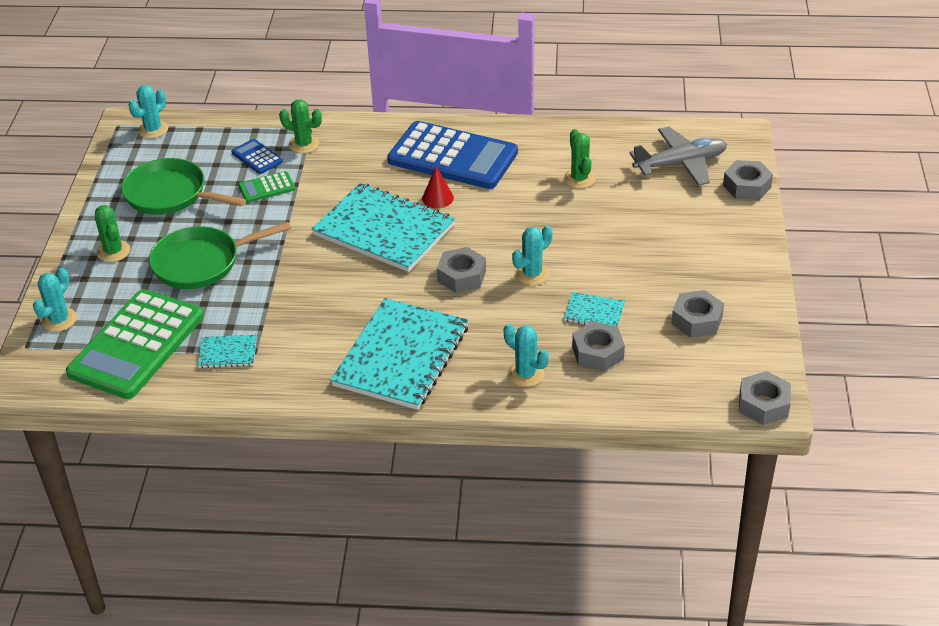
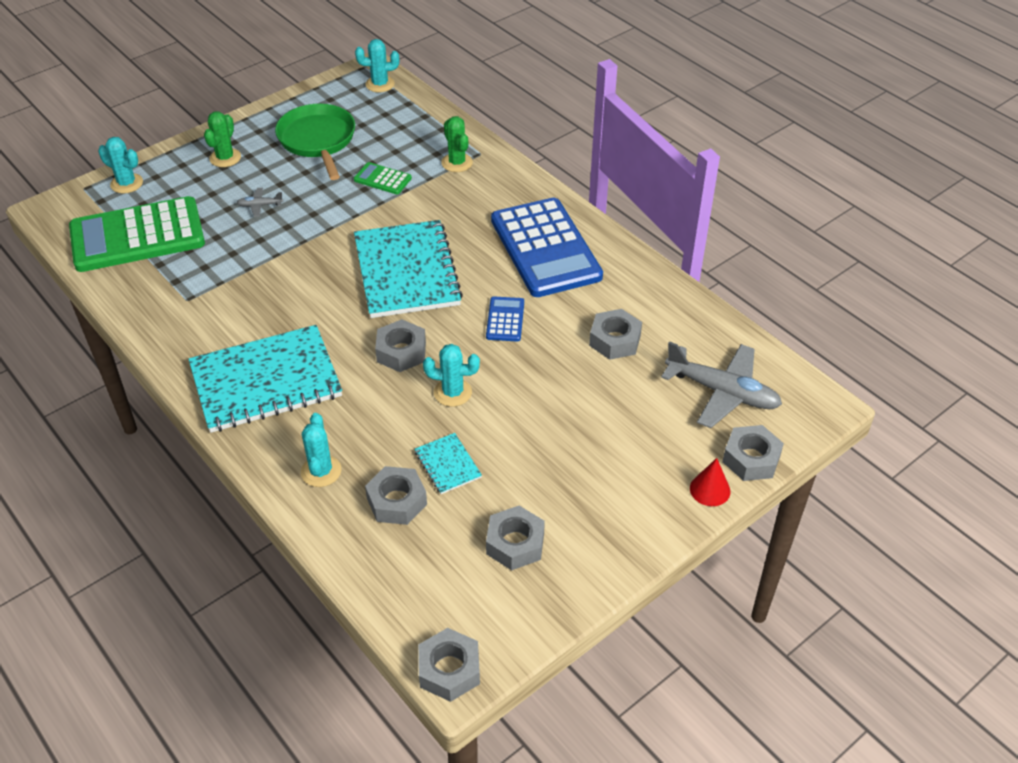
camera: 45 degrees right, 5 degrees up
(59, 320) = (126, 183): turquoise cactus -> turquoise cactus turned 45 degrees clockwise
(201, 262) = (260, 205): green pan -> grey plane
(228, 353) = (174, 285): turquoise notebook -> none
(257, 157) = (412, 151): blue calculator -> blue calculator (505, 319)
(437, 198) = (482, 274): red cone -> red cone (710, 489)
(579, 179) = (615, 340): green cactus -> grey nut

